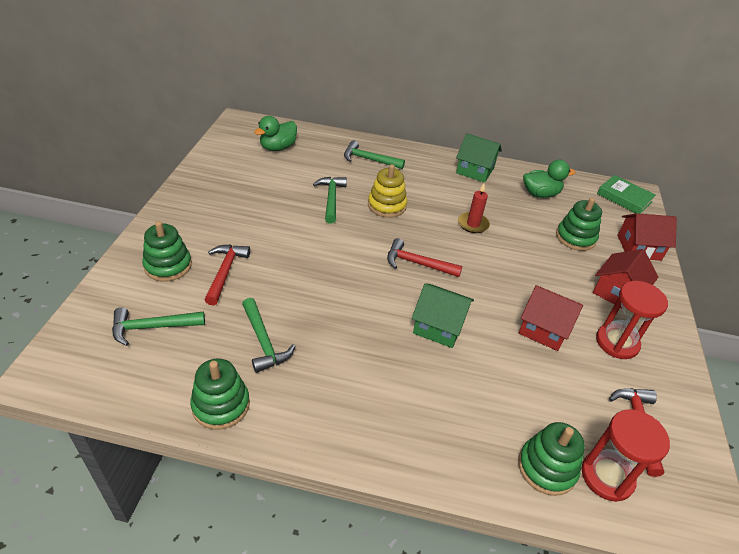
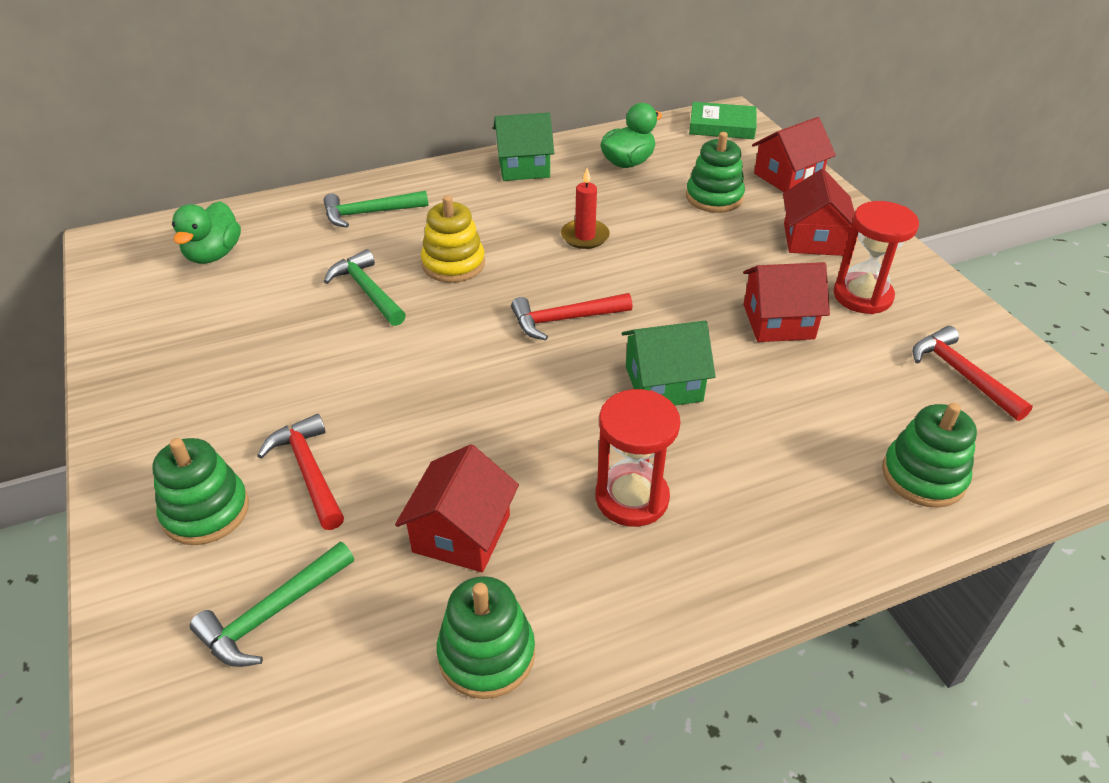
camera: 30 degrees left, 0 degrees up
(263, 341) = (461, 533): green hammer -> red house
(607, 476) = (983, 447): red hourglass -> red hourglass (632, 498)

